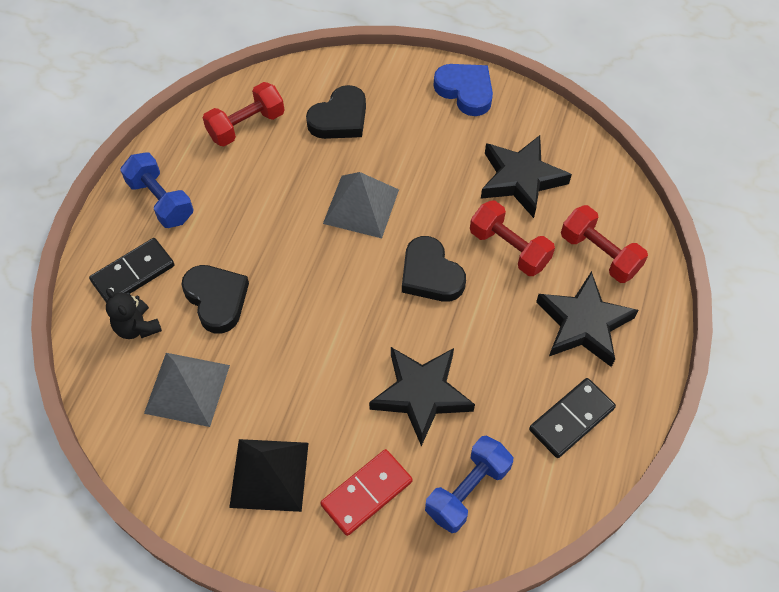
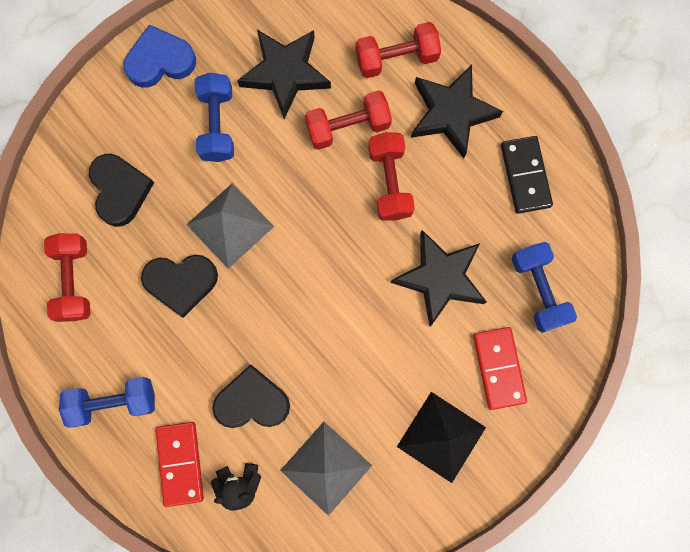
camera: 60 degrees left, 20 degrees up
(133, 273) = (180, 463): black domino -> red domino
(430, 274) = (334, 206): black heart -> black heart (181, 282)
(441, 154) = (217, 124): none -> blue dumbbell
(483, 306) = (390, 182): none -> red dumbbell

